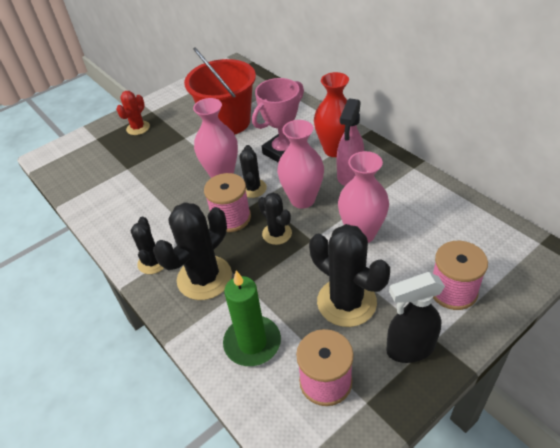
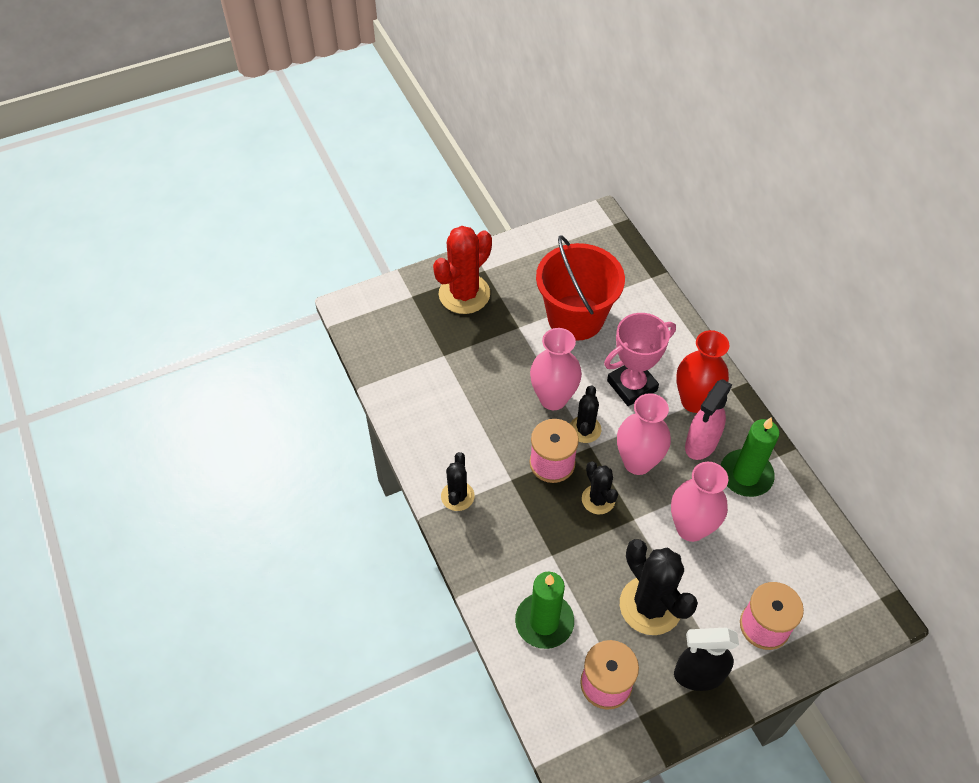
camera: 10 degrees right, 10 degrees up
(138, 128) = (464, 294): red cactus -> red cactus, size x1.75
(204, 278) = (509, 532): black cactus -> none
(393, 186) = (745, 475): none -> green candle

